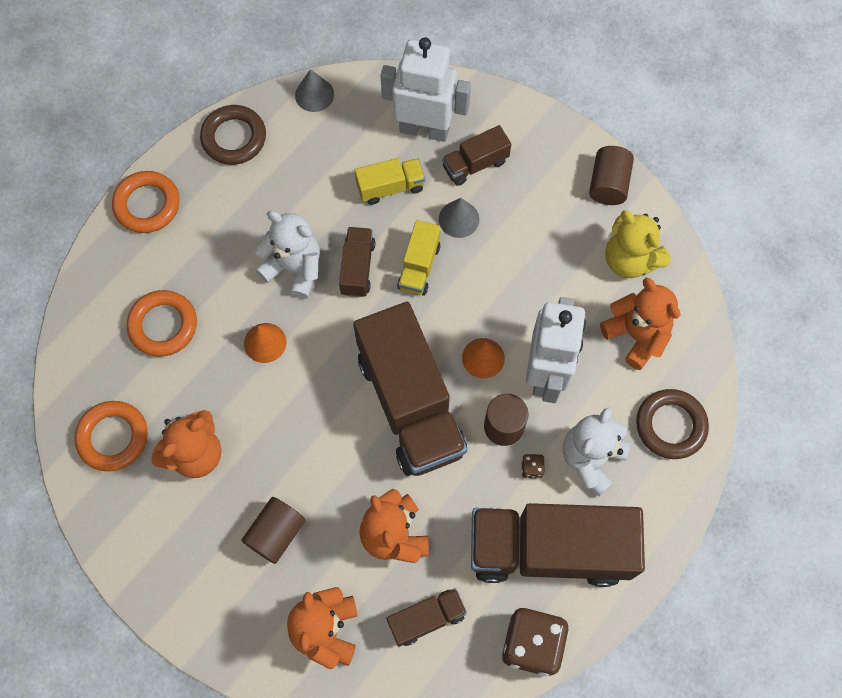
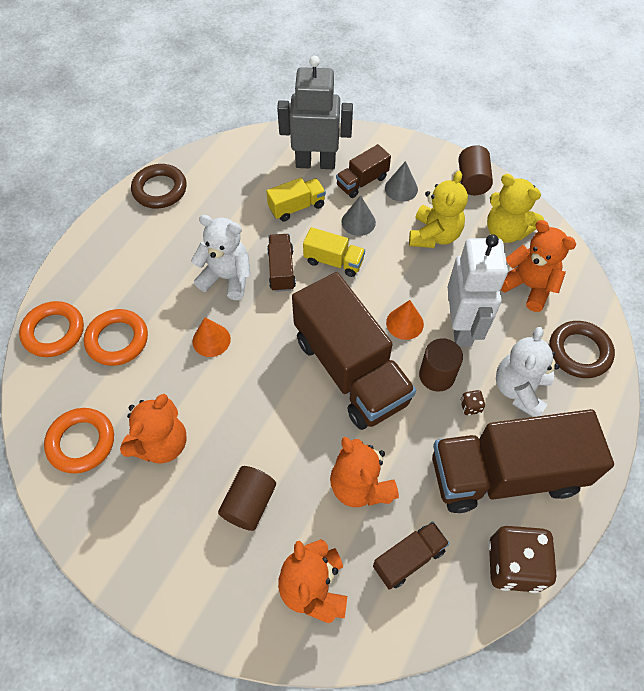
camera: 10 degrees left, 10 degrees down
(147, 205) = (92, 248): orange ring -> orange ring (54, 332)
(314, 94) = (221, 151): grey cone -> grey cone (401, 188)
(419, 266) = (333, 261): yellow truck -> yellow truck turned 75 degrees counterclockwise
(424, 129) = (315, 163): white robot -> grey robot
(544, 251) = (434, 235): none -> yellow teddy bear

